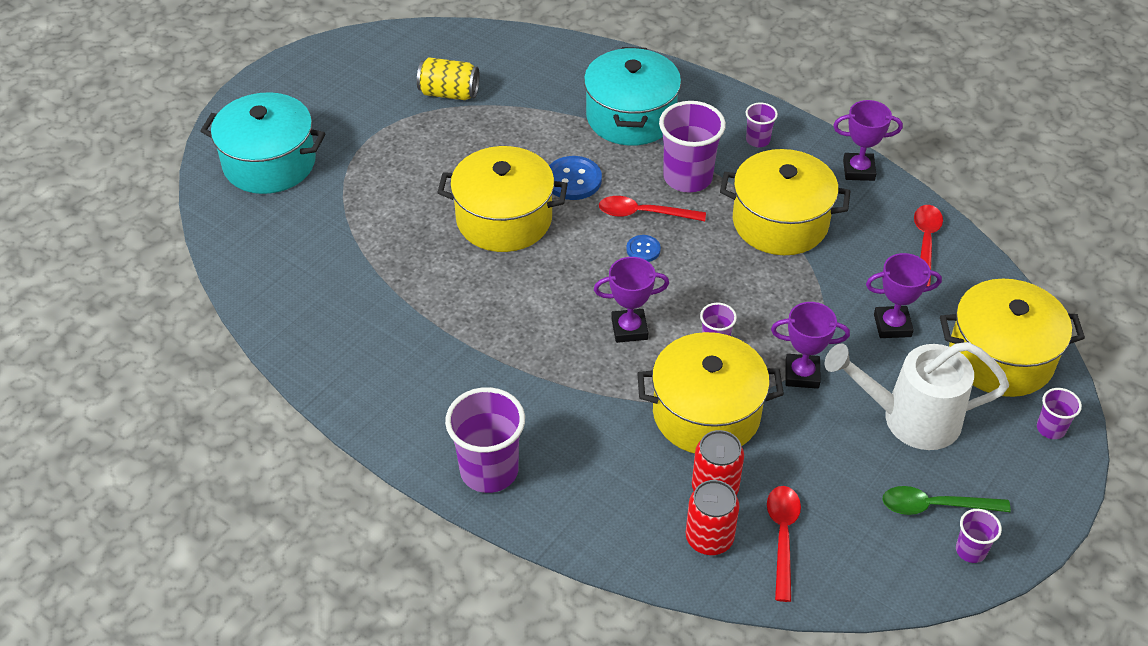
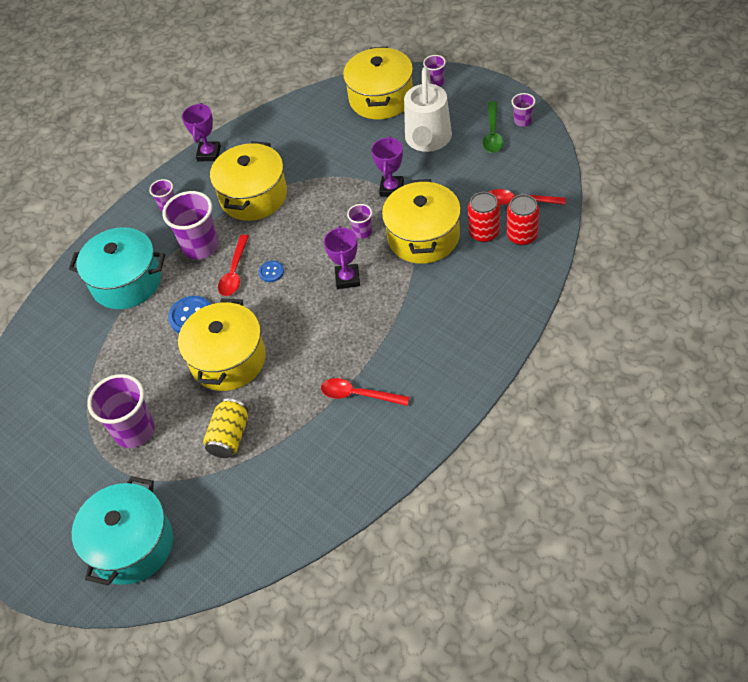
camera: 80 degrees left, 5 degrees up
(449, 93) = (68, 409): yellow can -> yellow can (229, 437)
(489, 470) = (473, 354): purple cup -> purple cup (134, 431)
(892, 325) = (352, 144): purple trophy -> none
(925, 243) = (282, 125): red spoon -> red spoon (358, 395)

